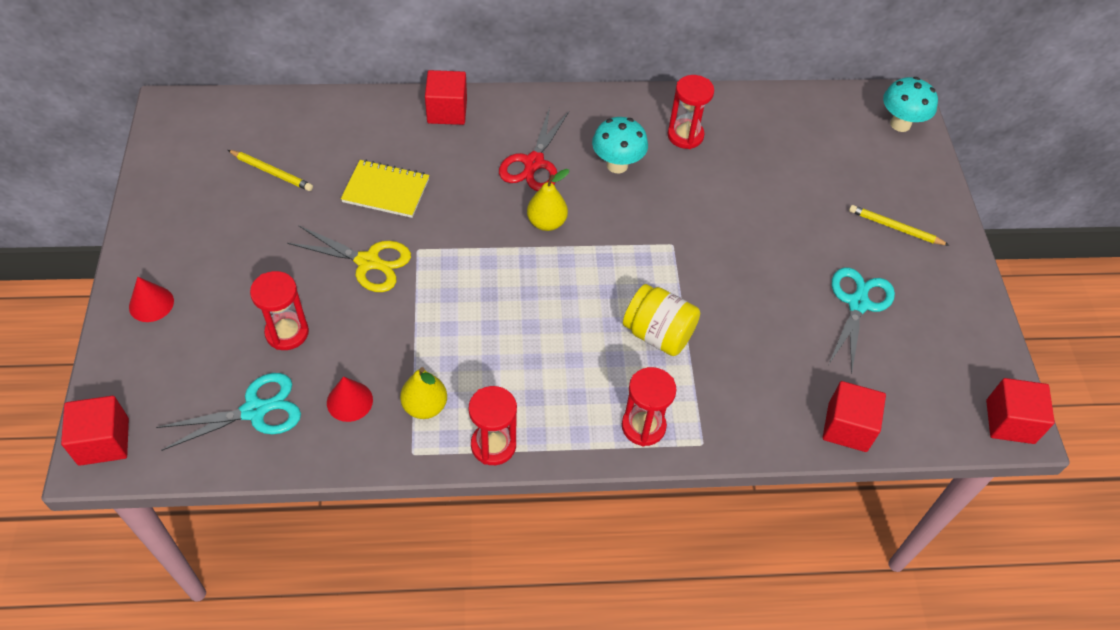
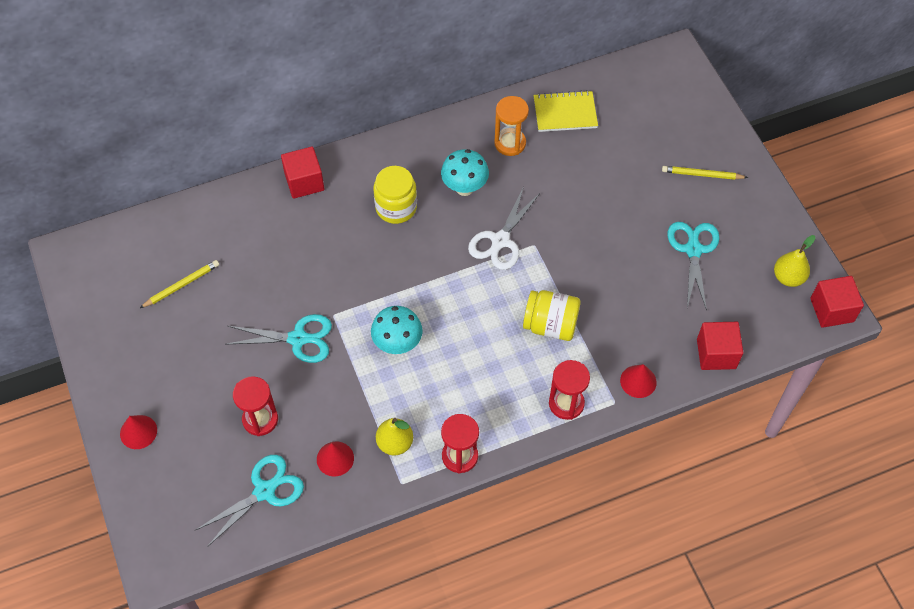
camera: 15 degrees left, 5 degrees up
(104, 441) = (158, 555): red cube -> none
(272, 172) = (182, 285): yellow pencil -> yellow pencil turned 45 degrees counterclockwise
(368, 262) = (298, 338): yellow scissors -> turquoise scissors
(386, 190) = (285, 271): yellow notebook -> yellow notebook (565, 113)
(534, 163) = (396, 207): red scissors -> yellow jar
(546, 222) = (427, 258): yellow pear -> yellow pear (788, 277)
(636, 229) = (500, 241): none -> white scissors
(685, 136) = (510, 143): red hourglass -> orange hourglass
(740, 428) = (638, 381): none -> red cone
(900, 124) = (678, 78): turquoise mushroom -> turquoise mushroom (397, 344)

